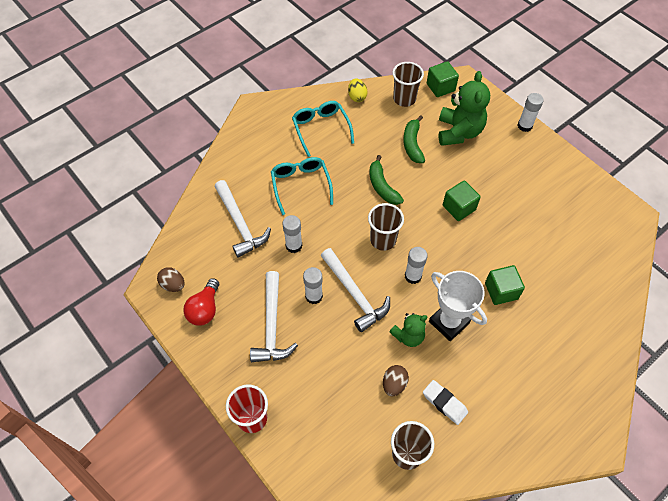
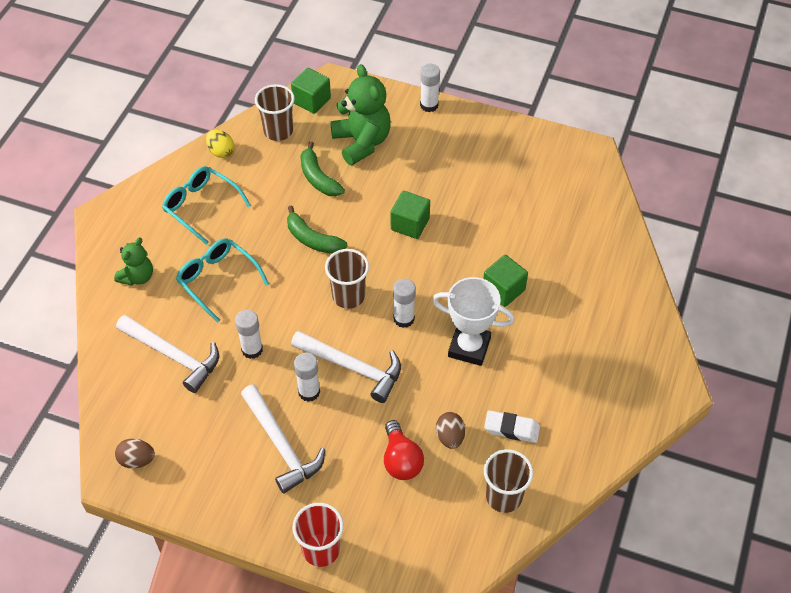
camera: 30 degrees left, 5 degrees down
(205, 309) = (193, 467): red light bulb -> red light bulb (401, 460)
(408, 336) = (436, 382): green teddy bear -> green teddy bear (137, 277)

